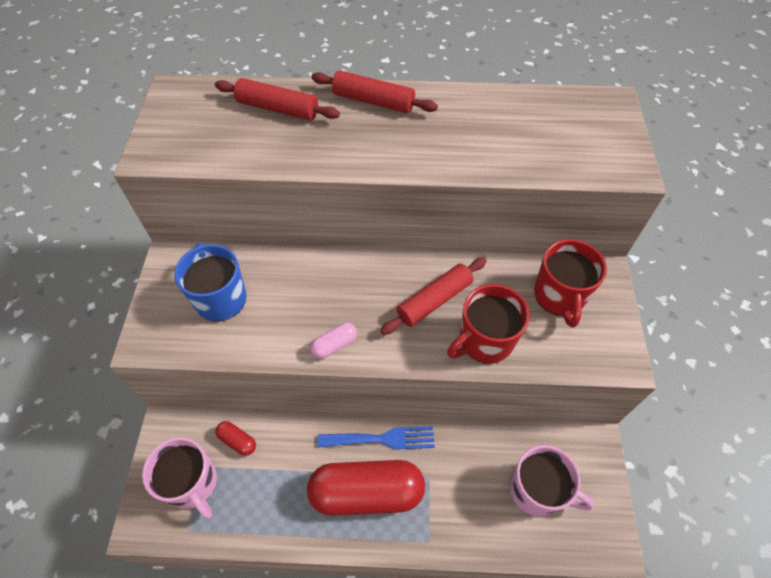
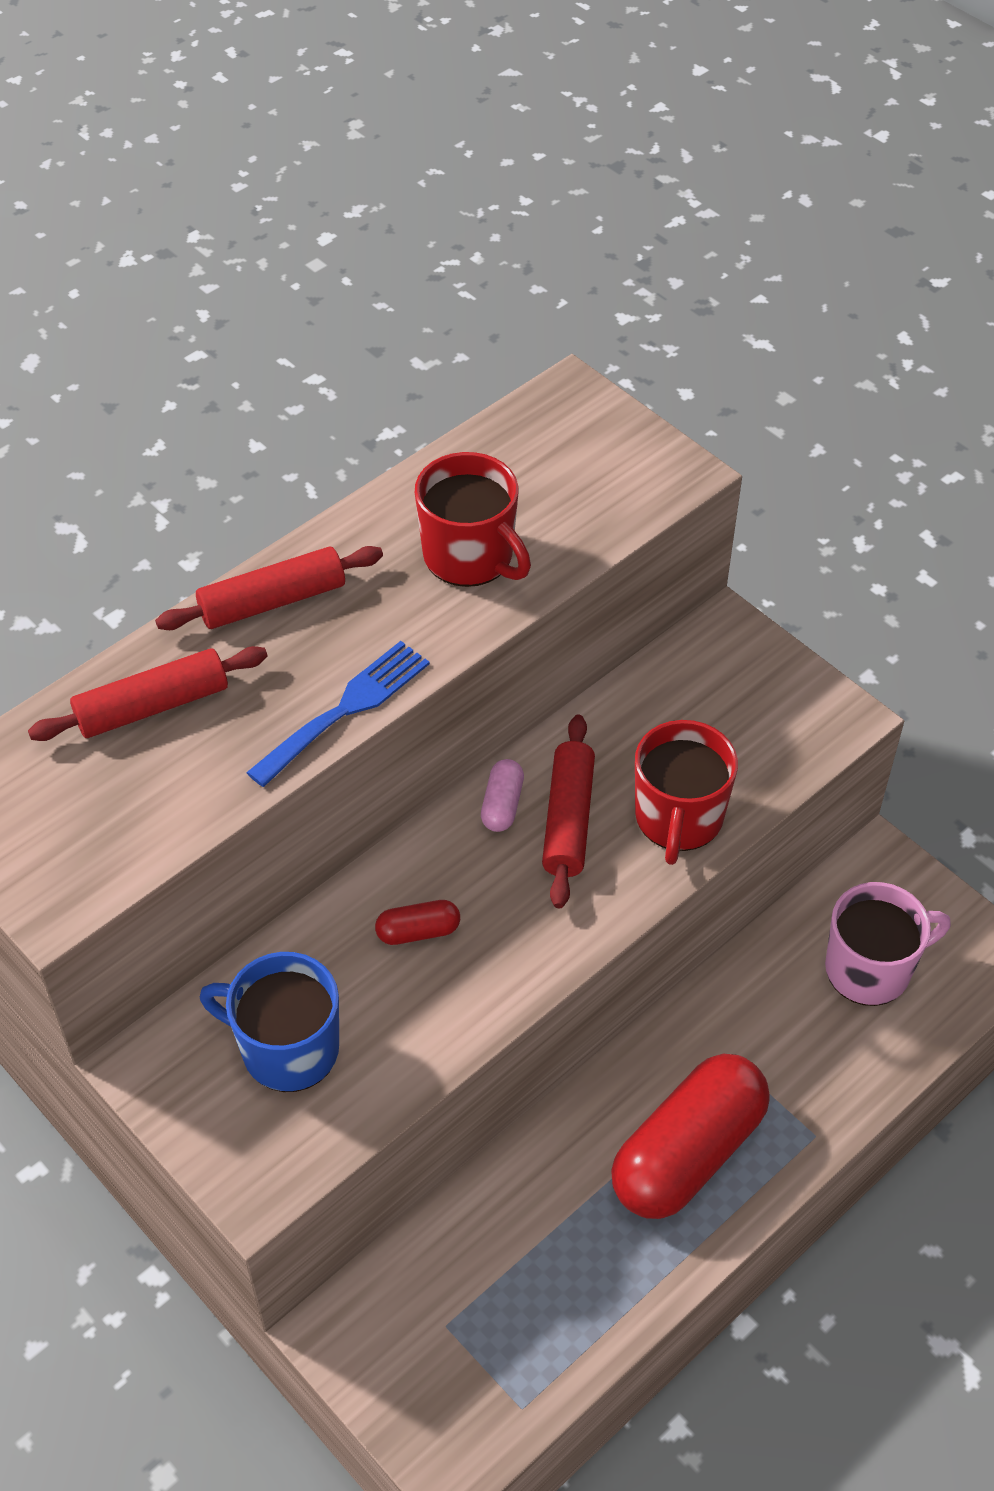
camera: 45 degrees left, 5 degrees down
(192, 483) = (458, 1355): pink mug -> none
(237, 441) = (455, 1252): red capsule -> red capsule (418, 931)
(334, 345) = (510, 974): pink capsule -> pink capsule (502, 805)
(382, 439) = (636, 1076): blue fork -> blue fork (346, 709)
(559, 296) = (704, 695): red mug -> red mug (470, 556)

